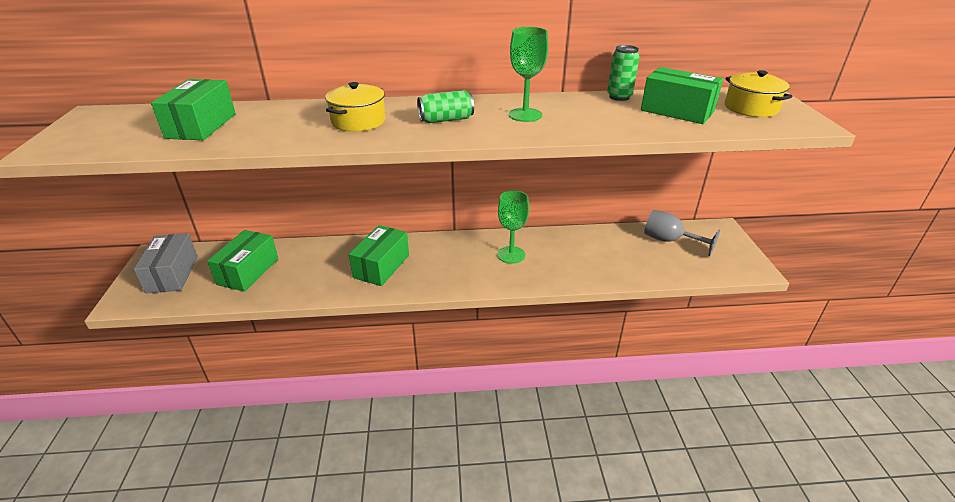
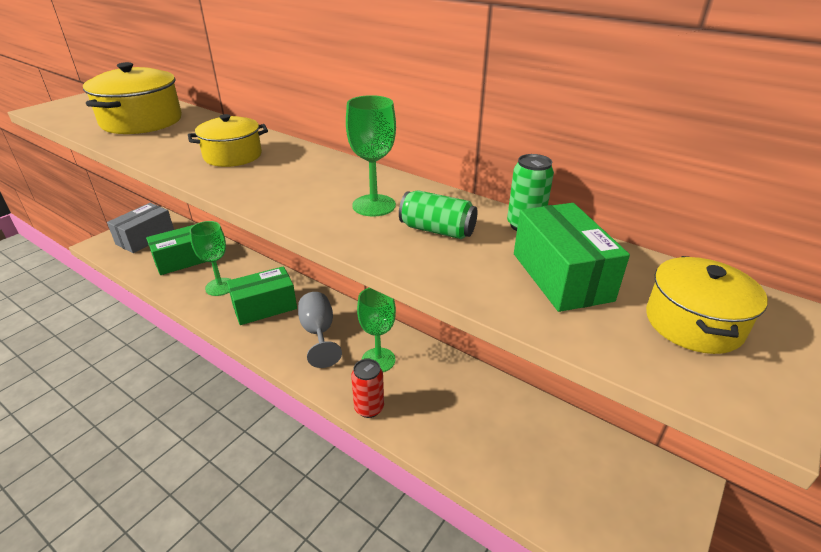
camera: 40 degrees right, 0 degrees up
(201, 126) = (142, 121): green box -> yellow pot
(320, 272) = (220, 287): none -> green goblet
(446, 120) = (296, 181): green can -> green can (437, 230)
(544, 281) = (369, 408): none -> red can
(669, 241) = (578, 453): grey goblet -> grey goblet (318, 333)

